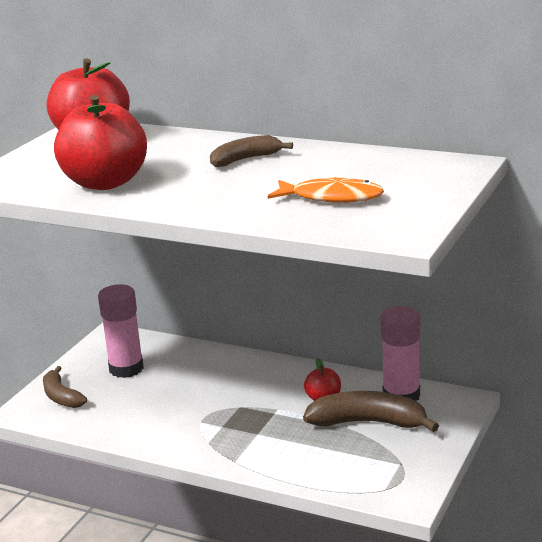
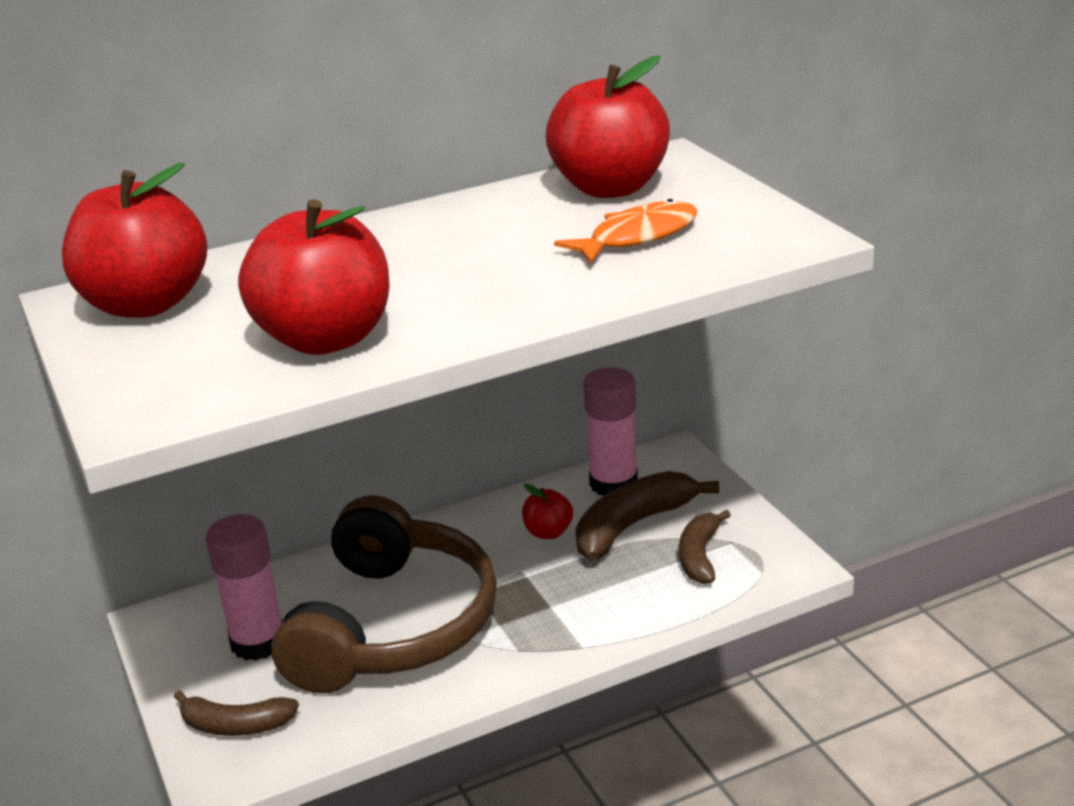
camera: 50 degrees left, 5 degrees up
(182, 396) = (392, 625): none -> brown headphones
(245, 159) = (429, 243): brown banana -> brown banana (699, 556)
(390, 168) = (610, 188): none -> red apple

